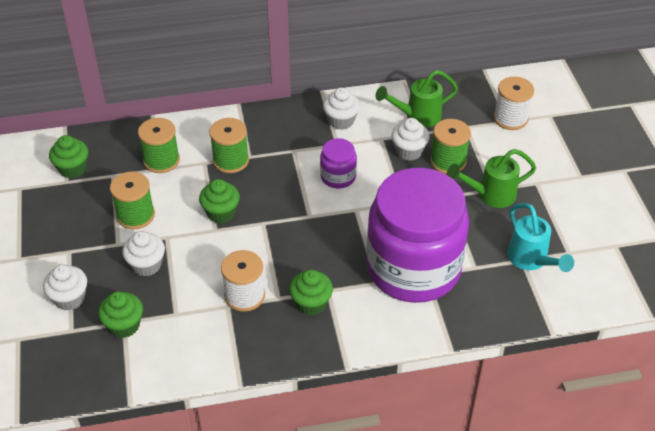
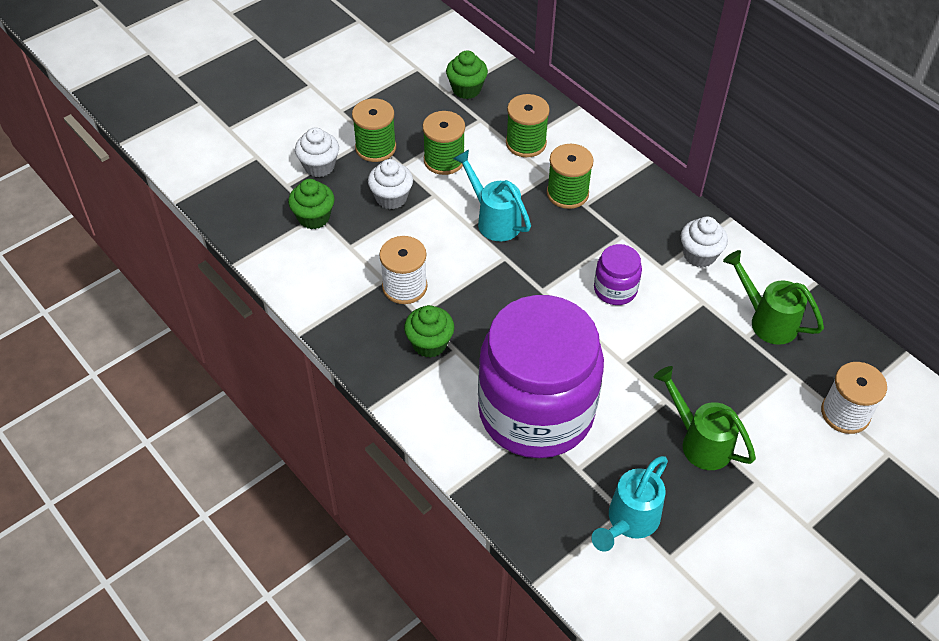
camera: 60 degrees right, 5 degrees up
(221, 213) = (493, 219): green cupcake -> turquoise watering can
(409, 151) = (704, 335): white cupcake -> none
(448, 161) = (719, 379): green spool -> green spool (375, 147)

